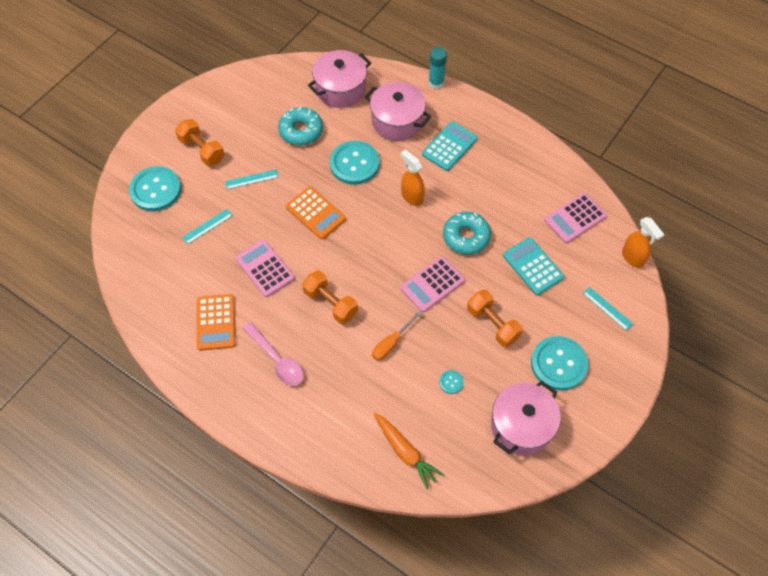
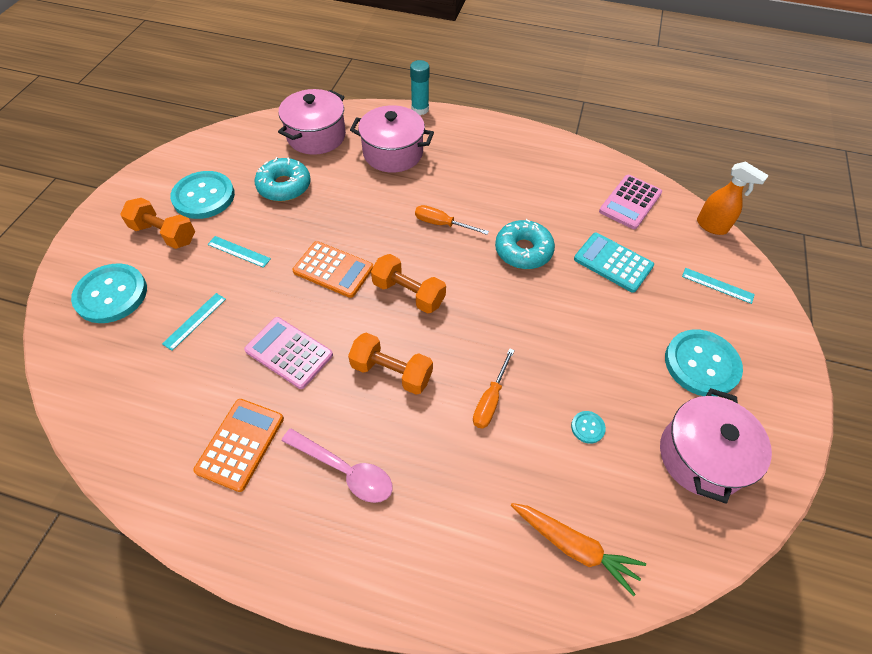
camera: 20 degrees left, 5 degrees down
(216, 322) = (240, 444): orange calculator -> orange calculator turned 135 degrees counterclockwise
(251, 179) = (239, 251): turquoise ruler -> turquoise ruler turned 60 degrees clockwise
(354, 164) = (361, 206): turquoise button -> turquoise button (204, 196)
(412, 197) = (442, 224): orange spray bottle -> orange screwdriver
(432, 284) = (509, 314): pink calculator -> none
(449, 146) = (461, 164): turquoise calculator -> none
(492, 324) = (601, 339): orange dumbbell -> orange dumbbell (408, 293)

